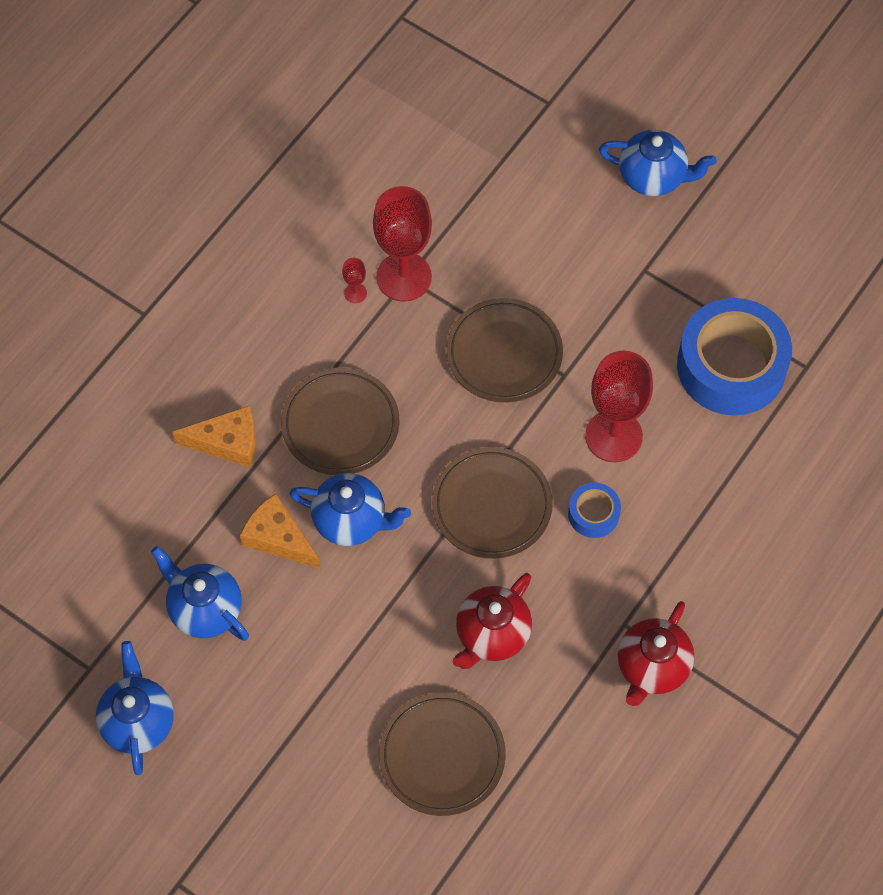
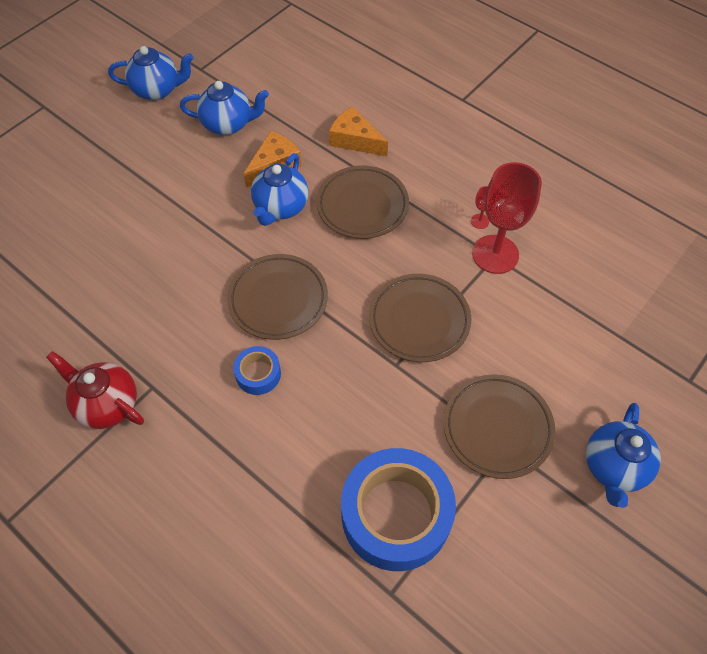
camera: 95 degrees right, 5 degrees down
(205, 609) = (228, 124): blue teapot -> blue teapot turned 45 degrees clockwise
(227, 442) = (355, 140): orange cheese -> orange cheese turned 120 degrees clockwise
(442, 756) = (80, 250): brown plate -> brown plate (497, 428)
(492, 635) = (167, 290): red teapot -> none
(613, 436) = (331, 398): red goblet -> none

